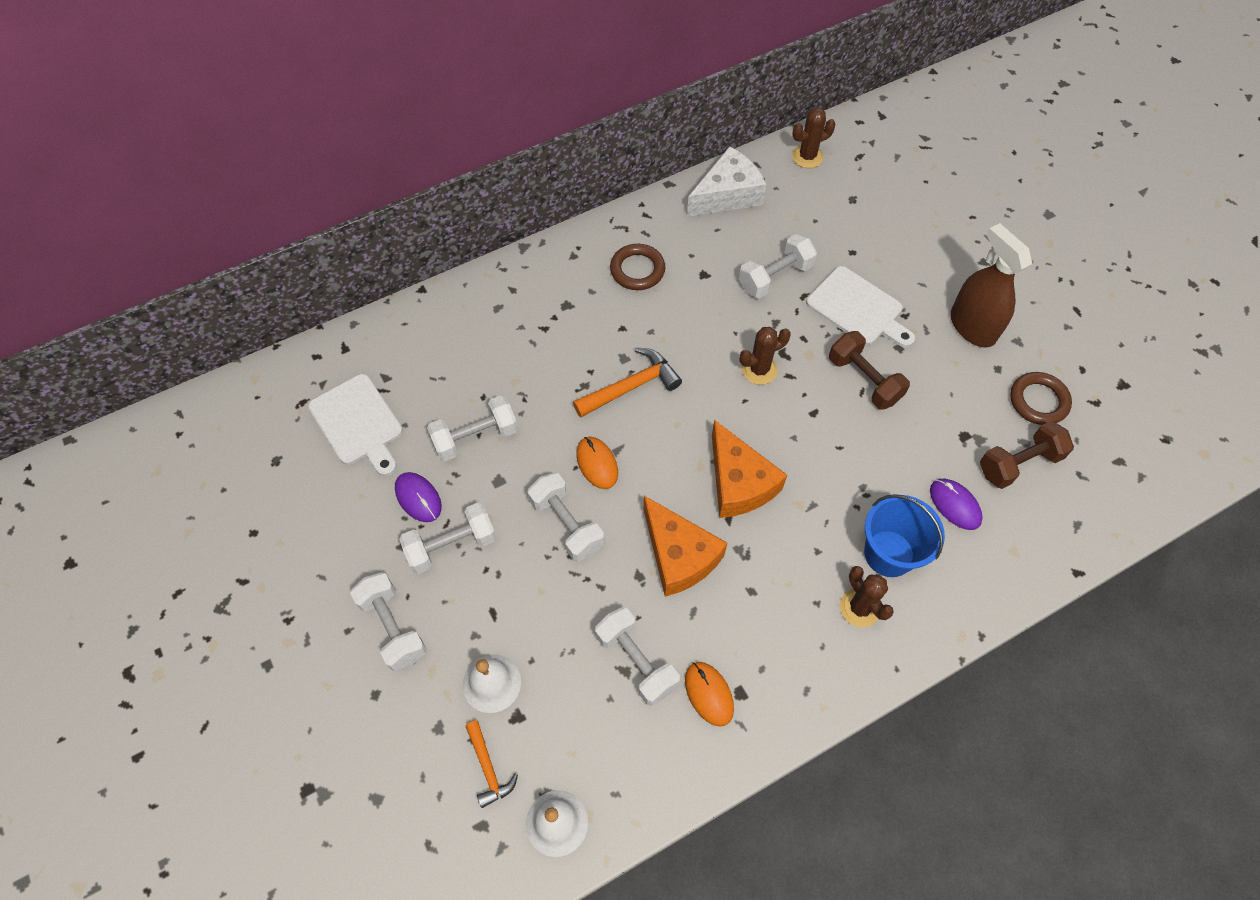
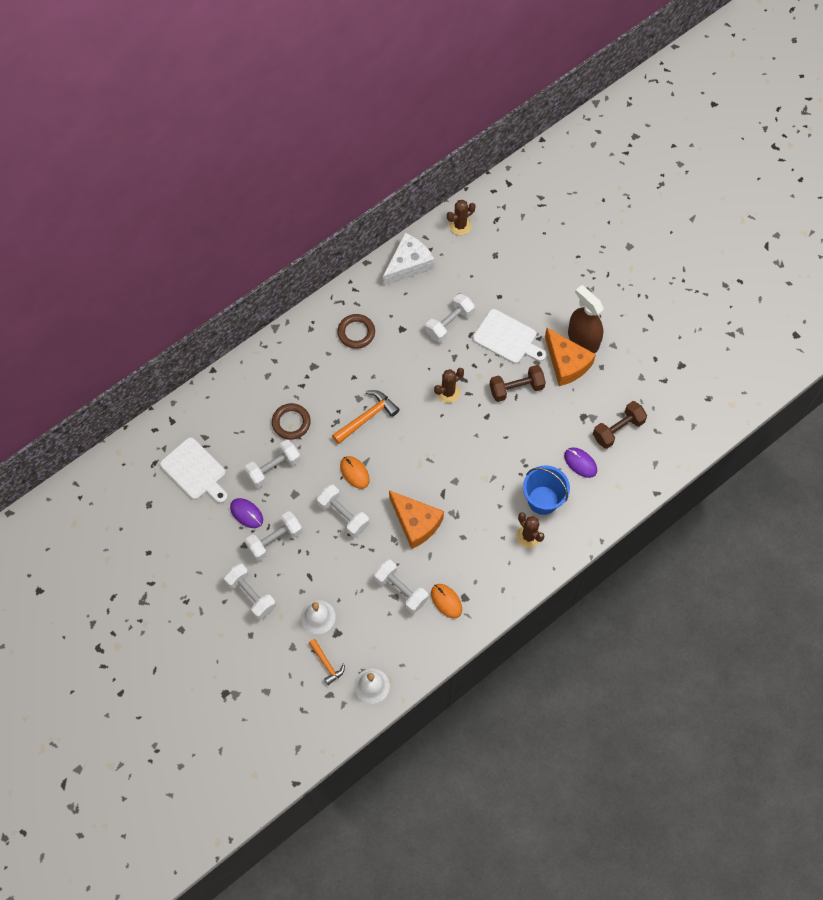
camera: 10 degrees left, 5 degrees up
(739, 483) = (445, 470): orange cheese -> orange cheese (566, 363)
(864, 380) = (516, 388): brown dumbbell -> brown dumbbell turned 60 degrees counterclockwise
(1038, 401) = (628, 385): brown ring -> brown ring (291, 422)

